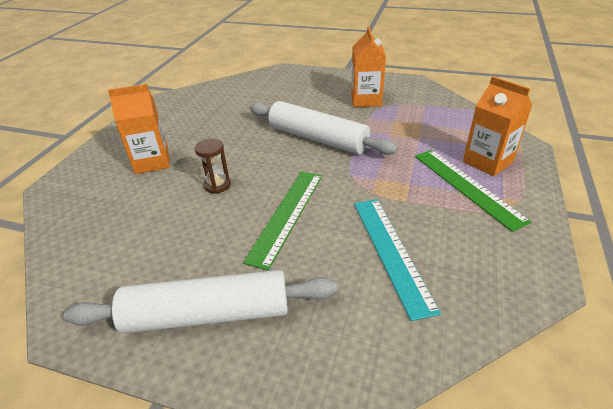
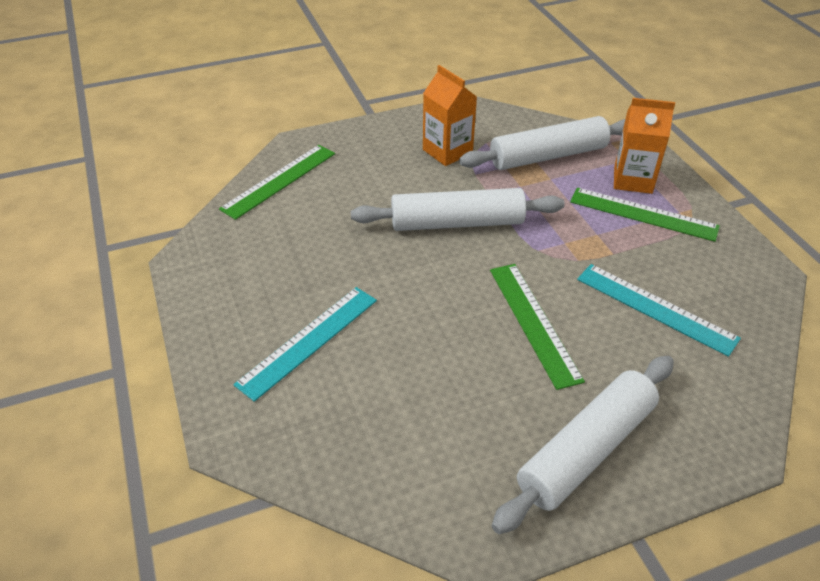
camera: 40 degrees left, 5 degrees up
(152, 162) = (308, 341): orange carton -> turquoise ruler
(217, 185) = (425, 328): brown hourglass -> none
(249, 83) = (279, 180): none -> green ruler
(435, 125) = (548, 156): none -> white rolling pin

